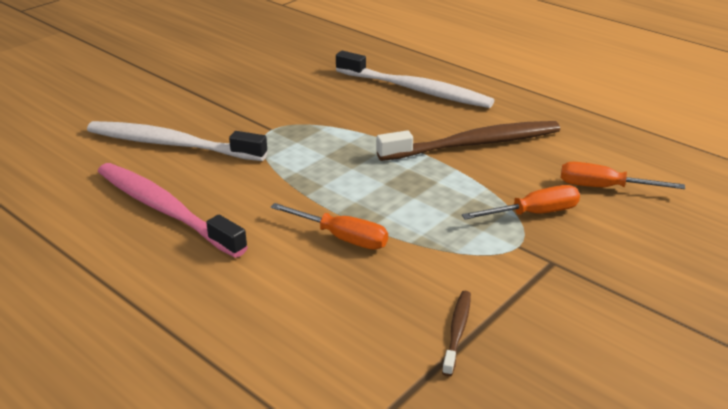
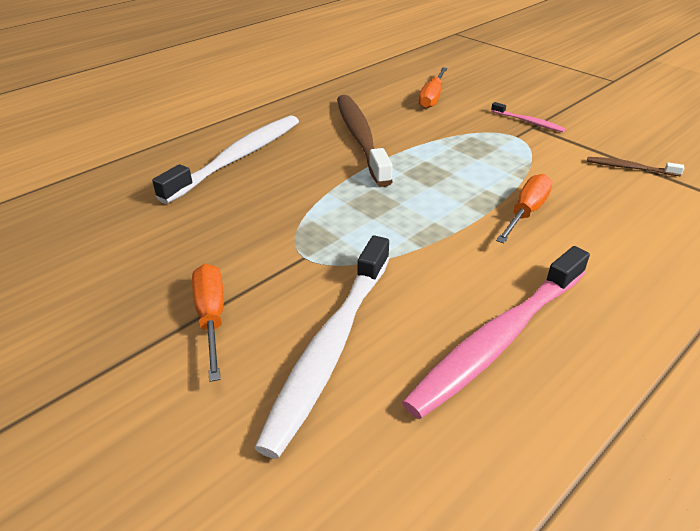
camera: 85 degrees left, 5 degrees up
(534, 213) = (471, 125): orange screwdriver -> orange screwdriver (211, 317)
(564, 259) = (528, 122): none -> pink toothbrush

